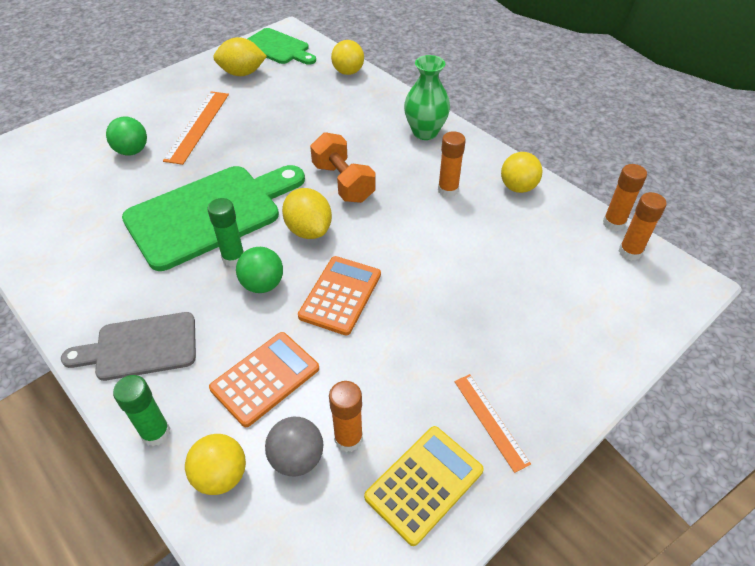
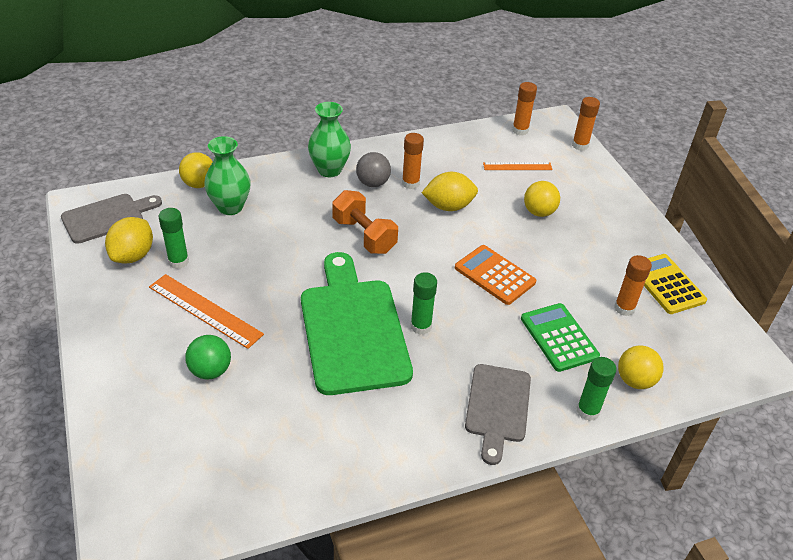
camera: 70 degrees left, 5 degrees down
(247, 95) = (178, 261): none -> green glue stick
(262, 284) = (462, 316): green ball -> none
(265, 378) = (559, 337): orange calculator -> green calculator
(278, 48) = (107, 217): green cutting board -> grey cutting board
(297, 458) = (632, 338): grey ball -> grey ball (373, 183)
(309, 230) = (412, 272): yellow lemon -> yellow lemon (448, 206)
(330, 96) = (230, 207): none -> green vase
(343, 182) = (364, 236): orange dumbbell -> orange dumbbell turned 60 degrees clockwise
(490, 421) = (630, 241): orange ruler -> orange ruler (517, 166)
(518, 187) = (429, 150): yellow ball -> yellow ball (539, 212)
(613, 223) = (490, 125): orange glue stick -> orange glue stick (580, 145)

